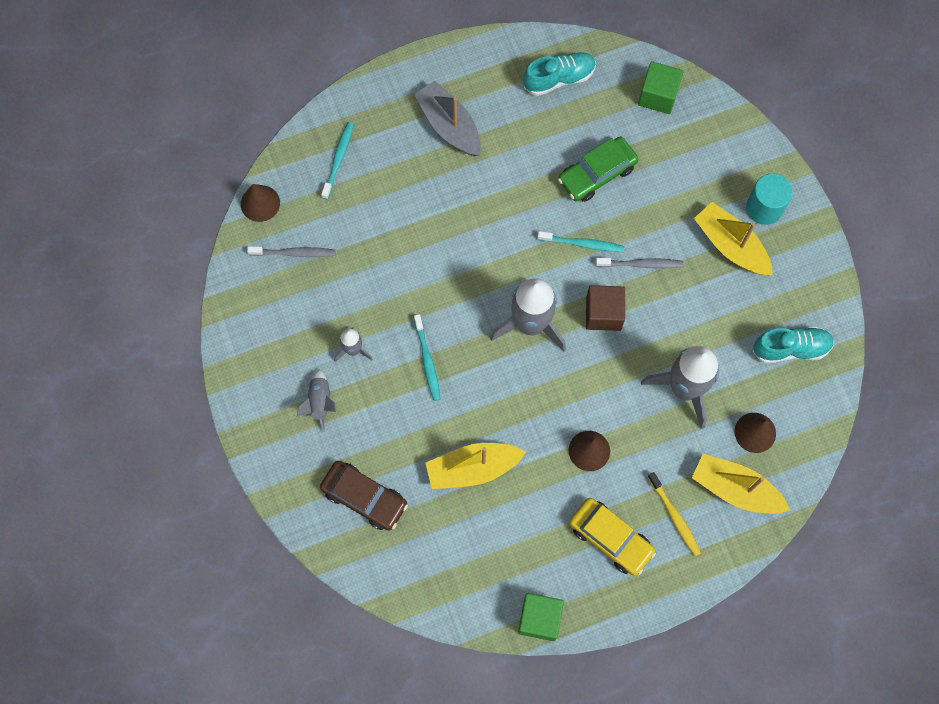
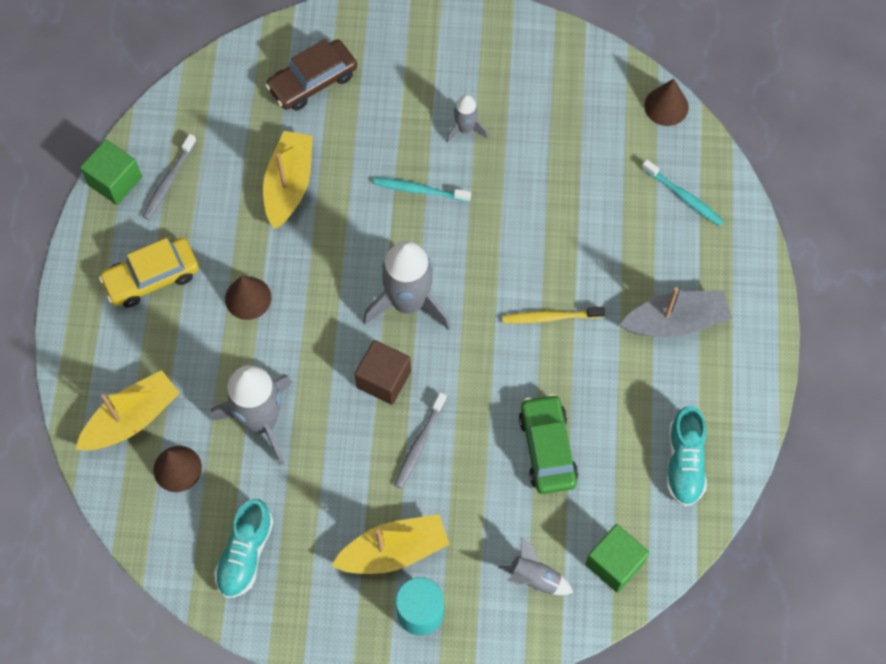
camera: 115 degrees right, 5 degrees down
(294, 253) = (595, 116): grey toothbrush -> grey toothbrush (168, 181)
(320, 402) = (427, 80): grey rocket -> grey rocket (534, 578)
(582, 244) = (472, 395): turquoise toothbrush -> none
(674, 517) = (138, 346): yellow toothbrush -> yellow toothbrush (550, 317)

